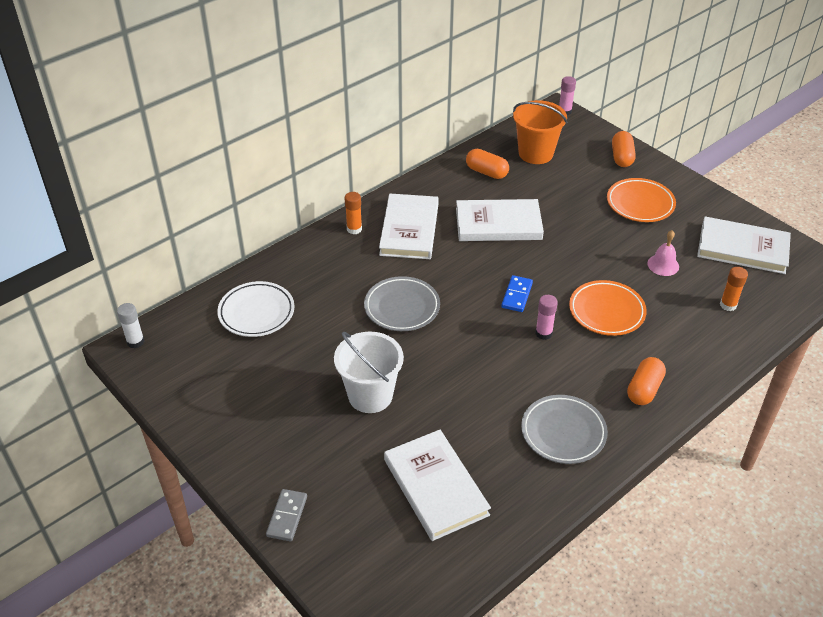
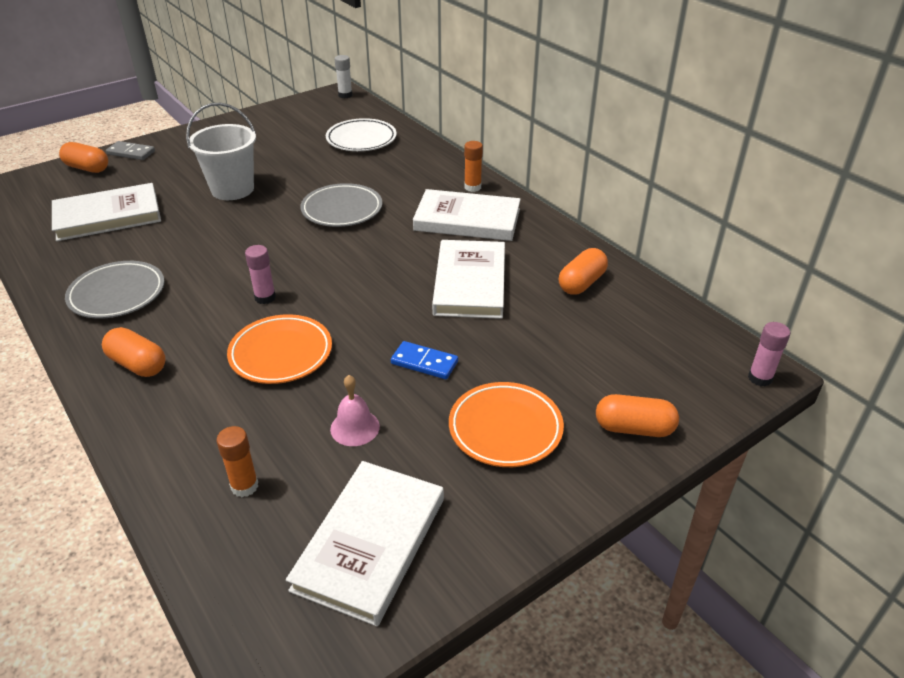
camera: 95 degrees right, 5 degrees down
(328, 549) = (87, 168): none -> orange capsule
(517, 295) = (335, 285): blue domino -> blue domino (424, 363)
(535, 153) = (632, 332): orange bucket -> none

